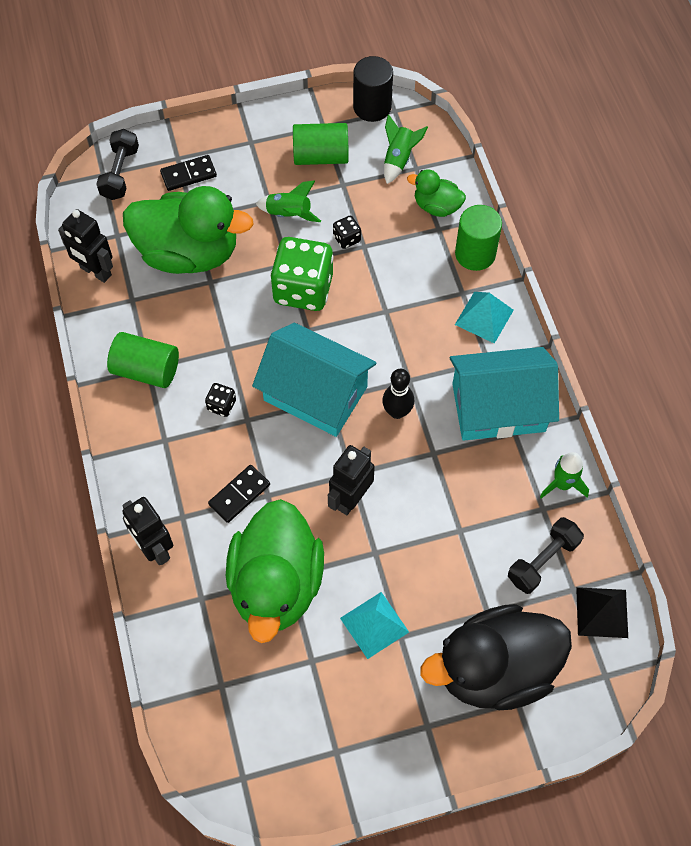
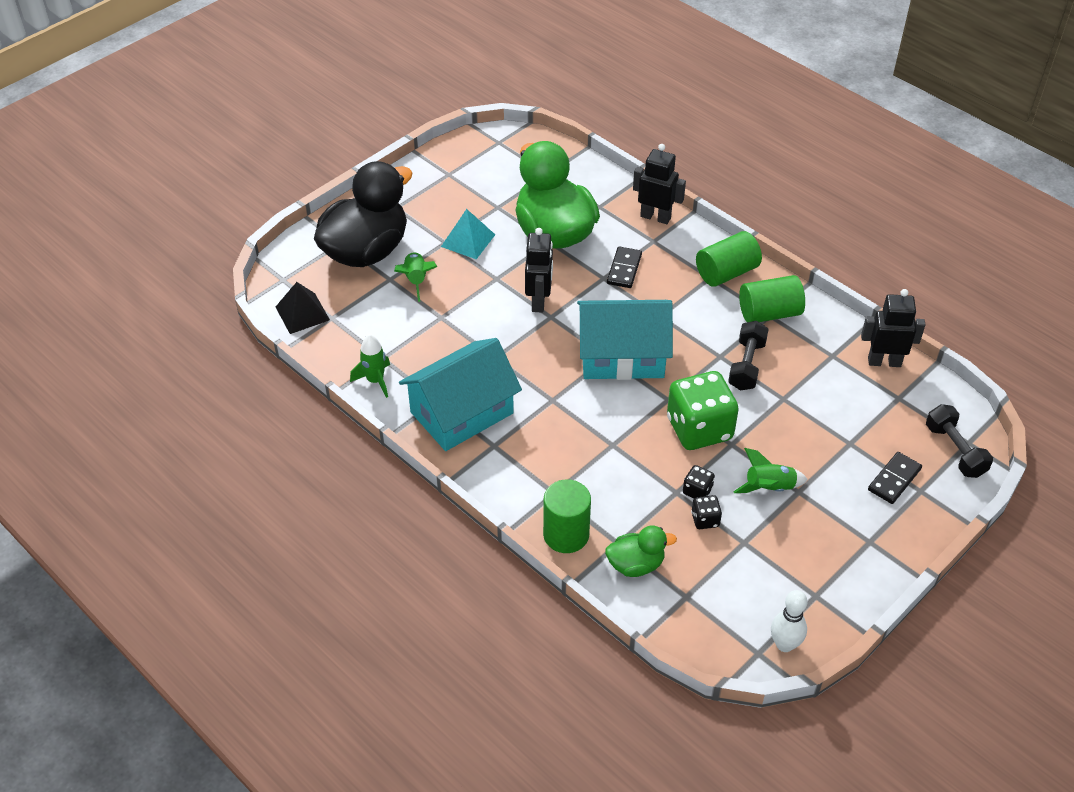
camera: 150 degrees right, 15 degrees down
(189, 253) = (824, 412): green duck -> none
(221, 405) = (688, 316): black dice -> black dice (705, 520)
(321, 156) = (789, 560): green cylinder -> green cylinder (726, 272)
(372, 107) = (784, 644): black cylinder -> white bowling pin
(397, 412) = (545, 372): black bowling pin -> none
(399, 159) = (710, 597): green rocket -> green rocket (416, 280)
(484, 317) = (520, 480): turquoise pyramid -> none
(543, 561) = (364, 325): black dumbbell -> black dumbbell (746, 365)

